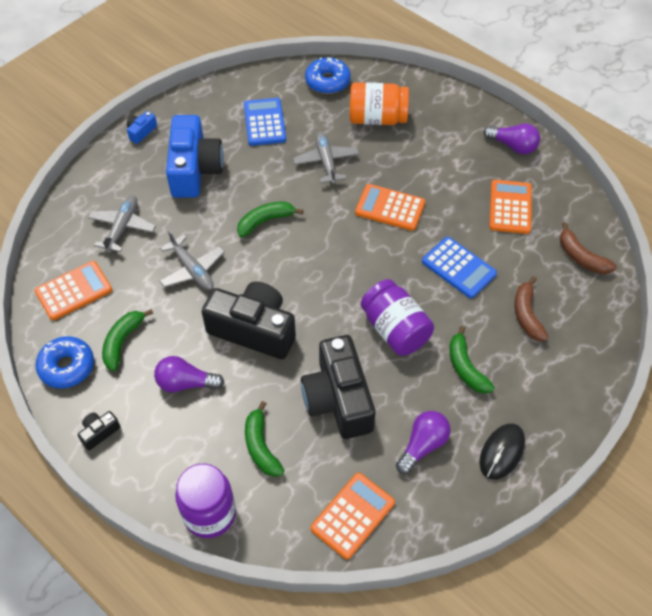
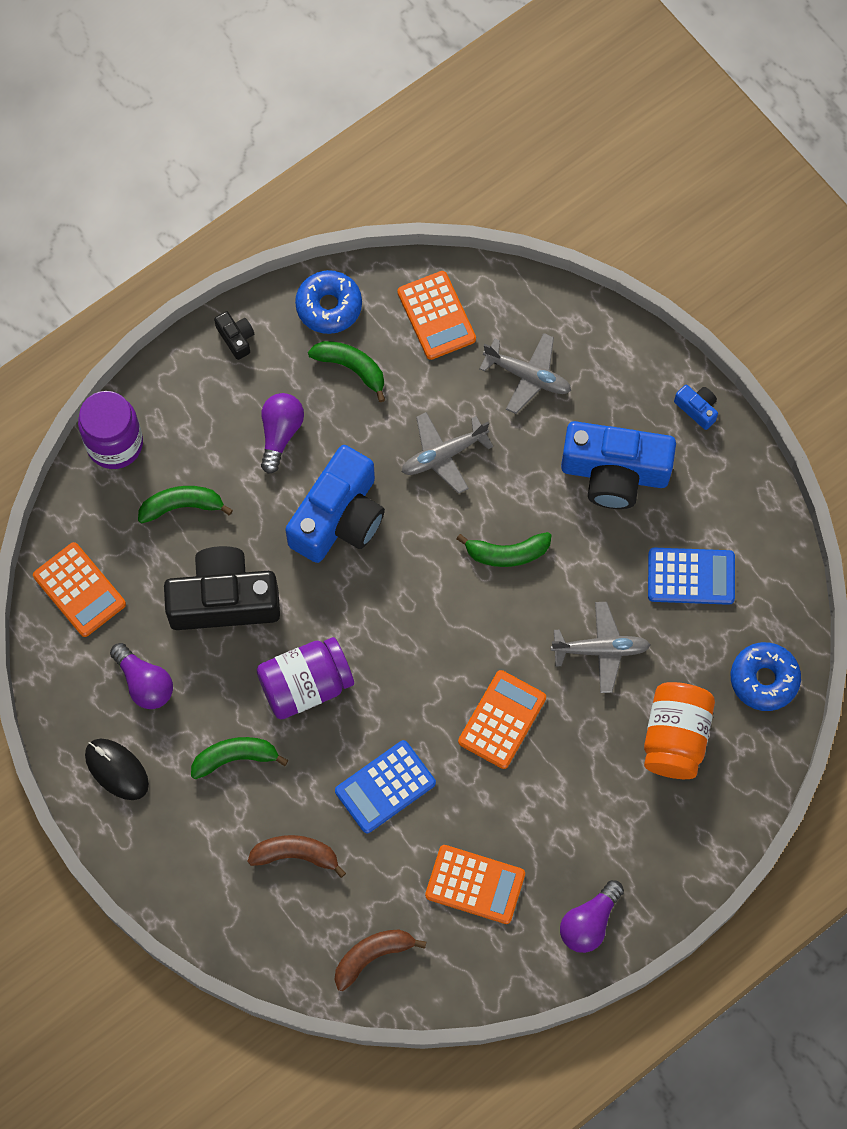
camera: 100 degrees right, 15 degrees up
(253, 330) = (339, 517): black camera -> blue camera
(265, 221) = (507, 553): green banana -> green banana turned 105 degrees clockwise

